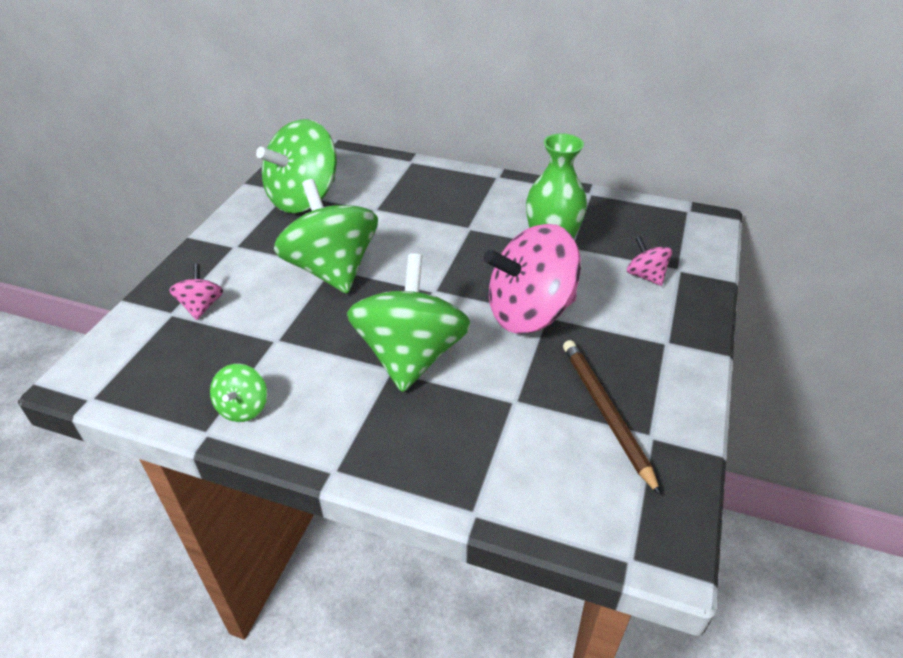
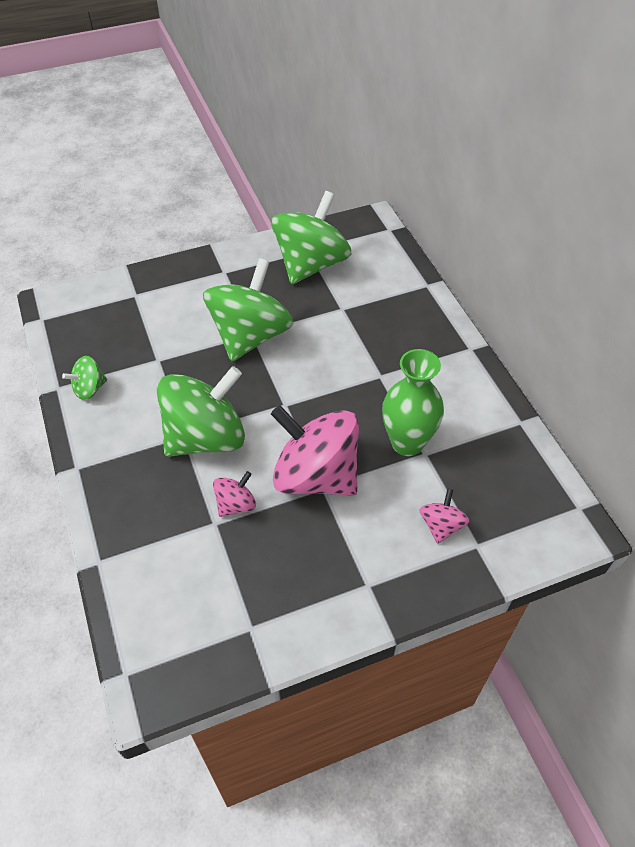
camera: 50 degrees right, 10 degrees up
(201, 306) = (153, 303): pink spinning top -> pink spinning top (236, 504)
(304, 198) = (311, 264): green spinning top -> green spinning top turned 120 degrees clockwise
(605, 413) = (250, 585): brown pencil -> none

